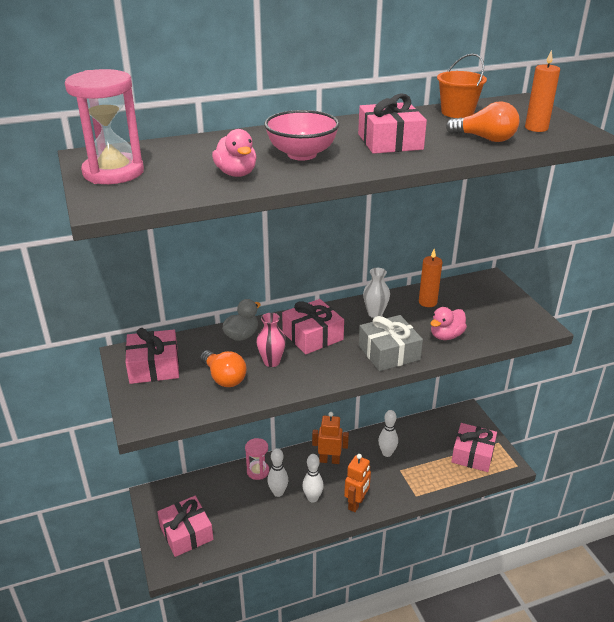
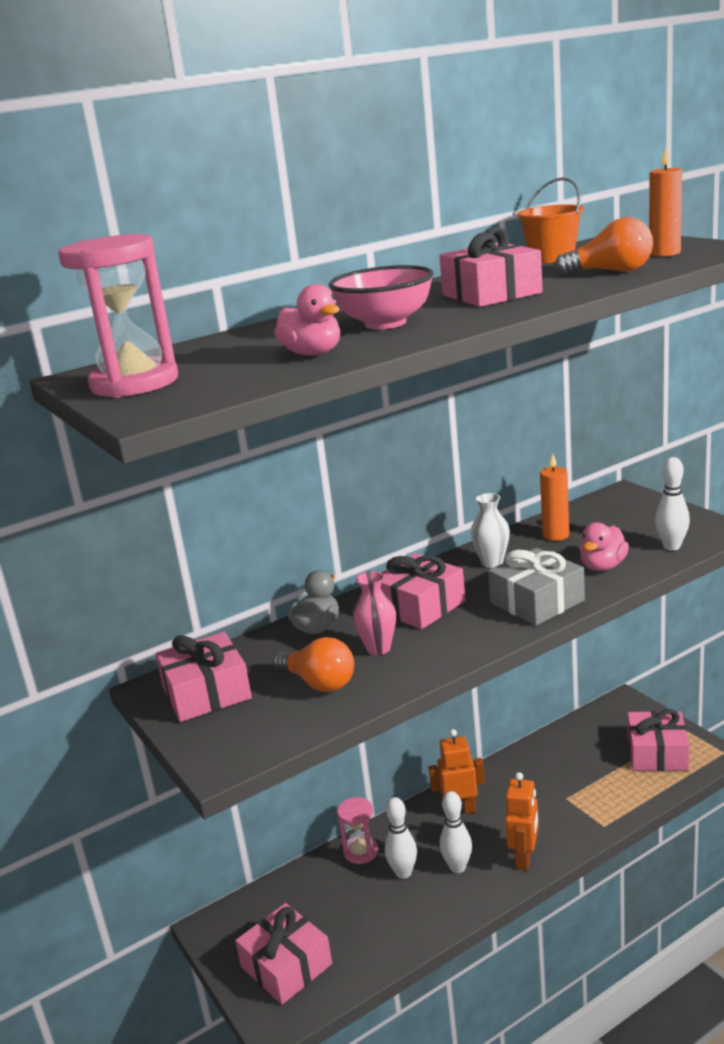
camera: 10 degrees left, 10 degrees down
(387, 453) = (538, 781): white bowling pin -> white bowling pin (671, 546)

